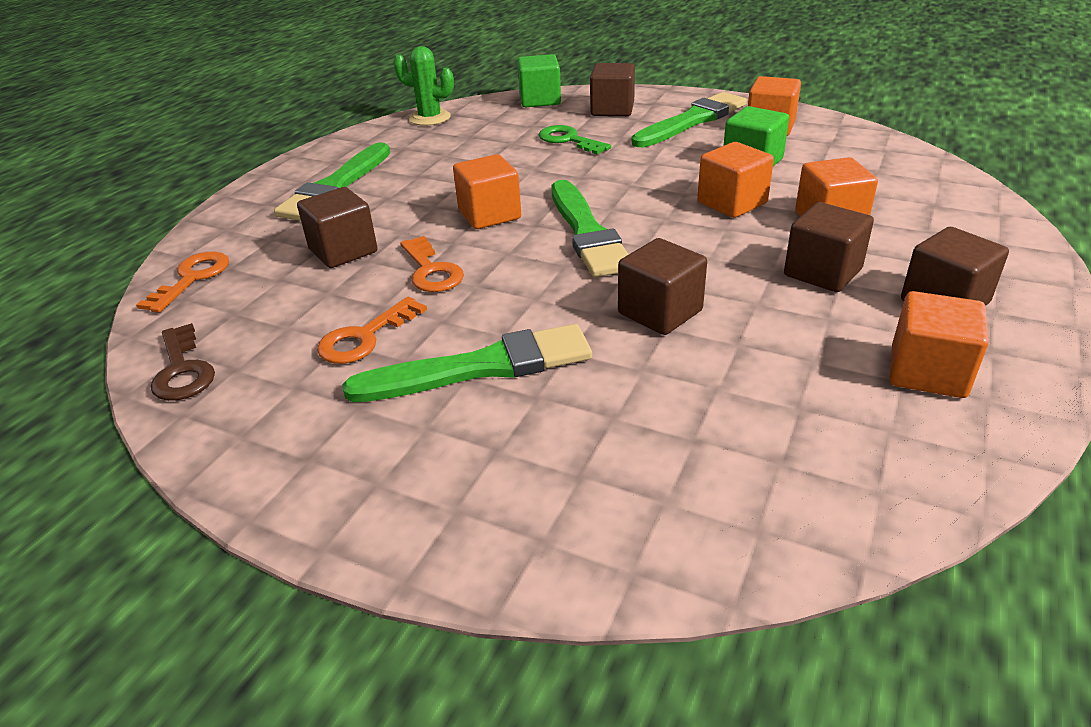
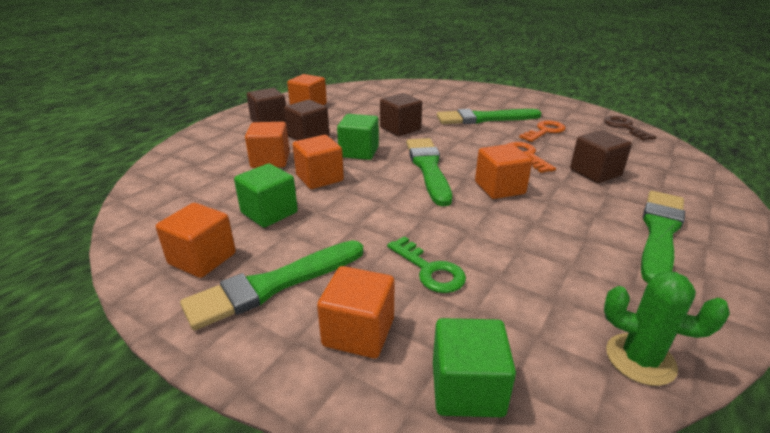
camera: 175 degrees left, 5 degrees down
(192, 278) = (683, 165): orange key -> none
(612, 109) = (358, 332): brown cube -> orange cube
(706, 249) = (359, 152): none -> green cube

